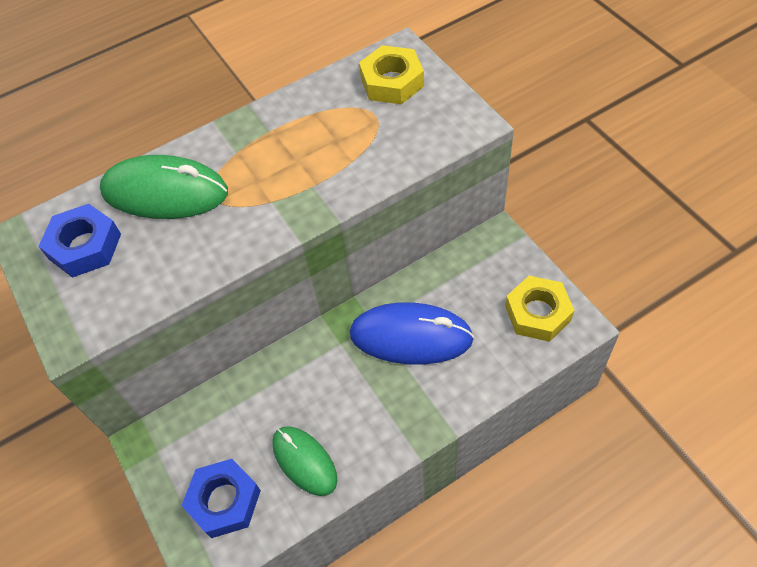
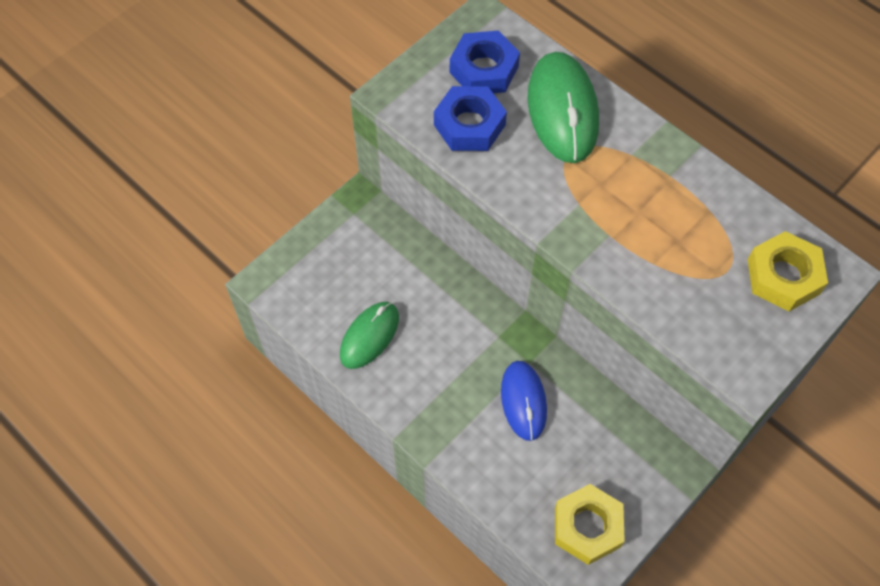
camera: 70 degrees right, 5 degrees up
(224, 501) = (320, 281): blue nut -> blue nut (469, 125)
(411, 337) = (523, 401): blue mouse -> blue mouse, size x0.65

